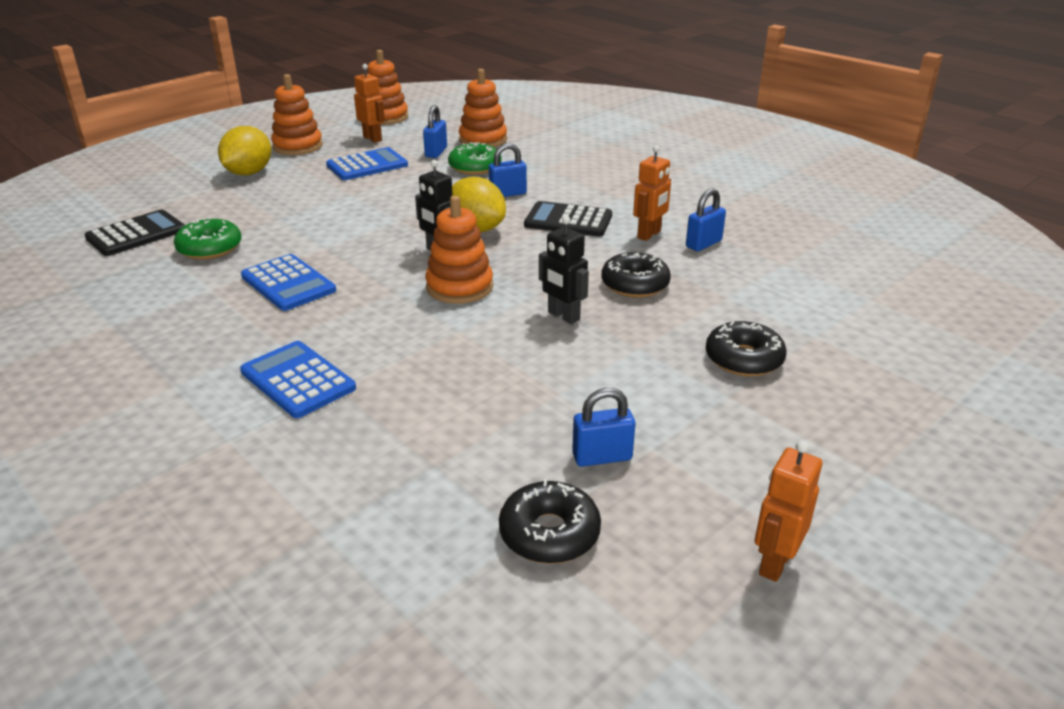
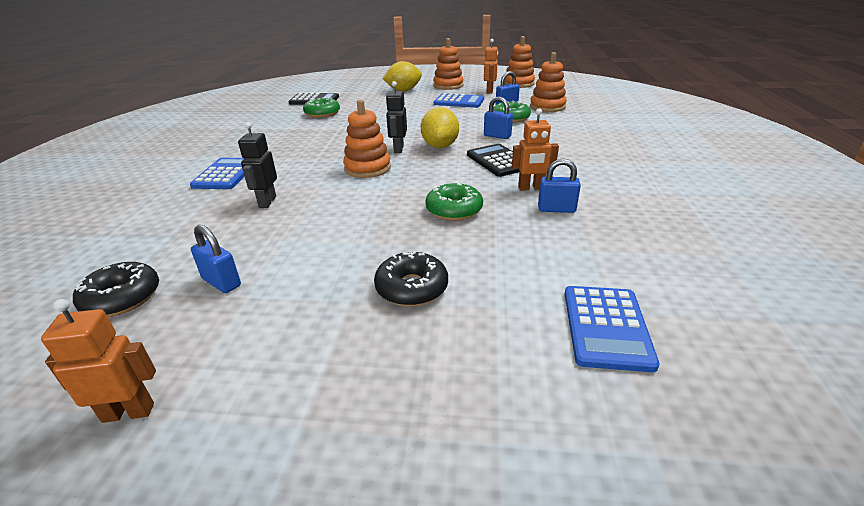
camera: 50 degrees right, 0 degrees up
(288, 283) = (313, 137): blue calculator -> blue calculator (606, 327)
(563, 316) = (377, 205): black robot -> black robot (267, 202)
(635, 284) = (454, 210): black donut -> green donut

